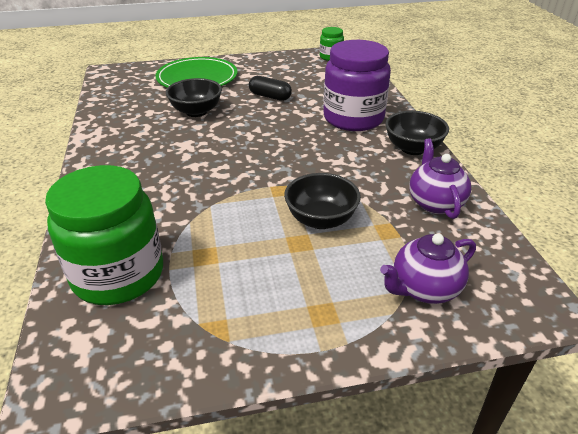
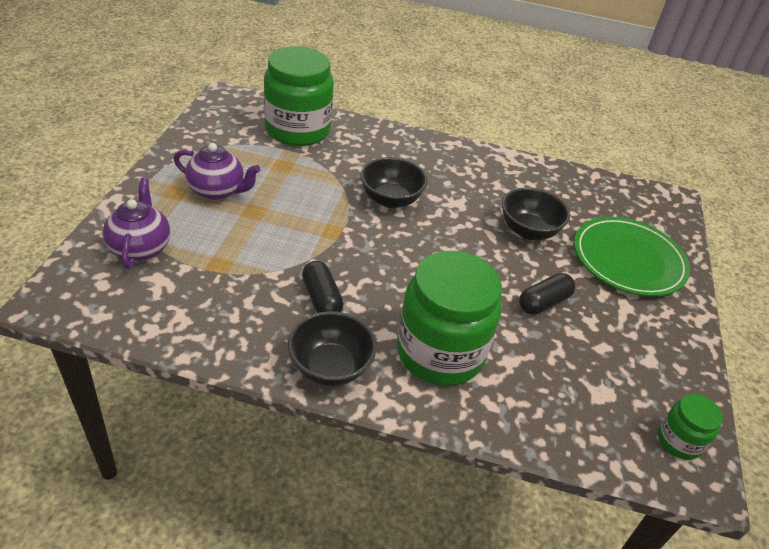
camera: 110 degrees right, 5 degrees up
(321, 219) = (270, 235): black bowl -> black bowl (390, 200)
(353, 118) = (440, 353): purple jar -> green jar
(361, 170) = (321, 298): none -> black capsule
(435, 203) = (223, 320): purple teapot -> purple teapot (217, 191)

